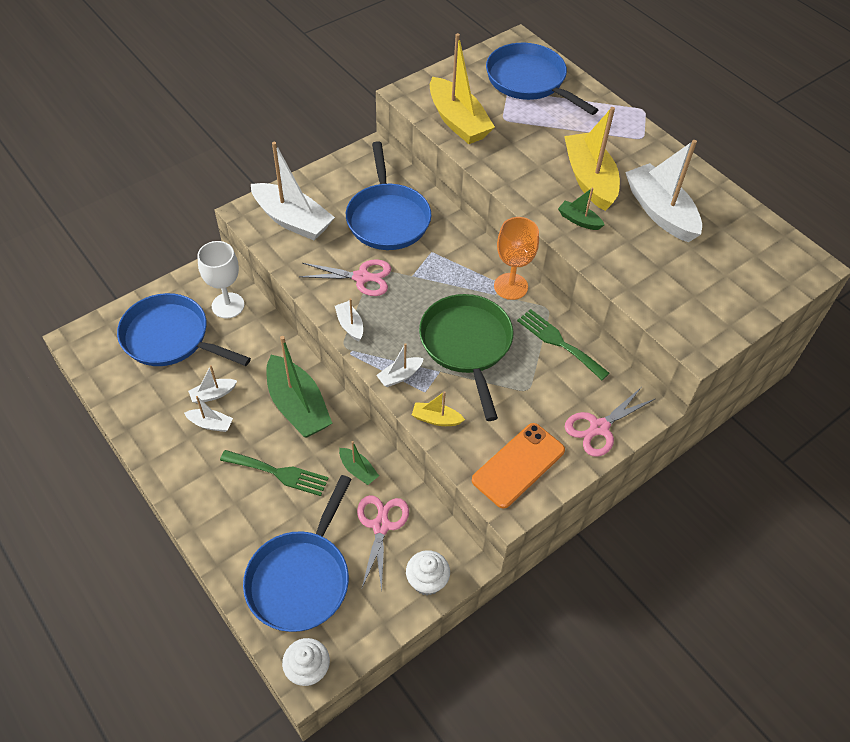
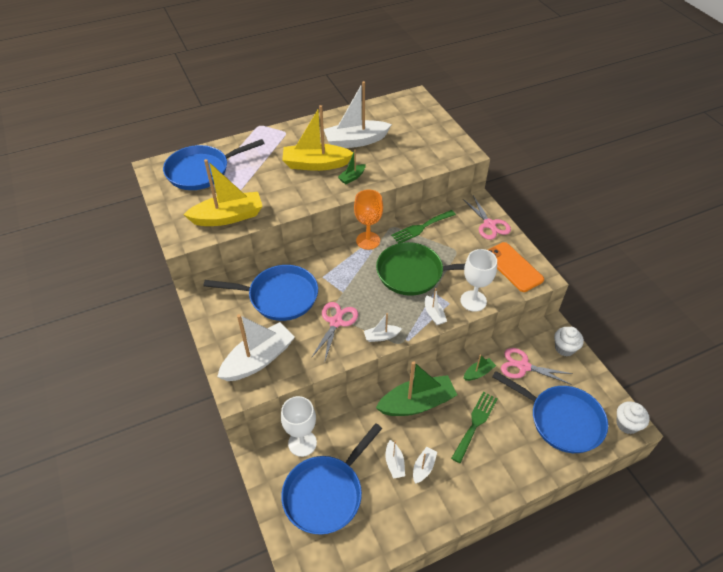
camera: 75 degrees left, 5 degrees down
(436, 419) = (473, 301): yellow boat -> white goblet

